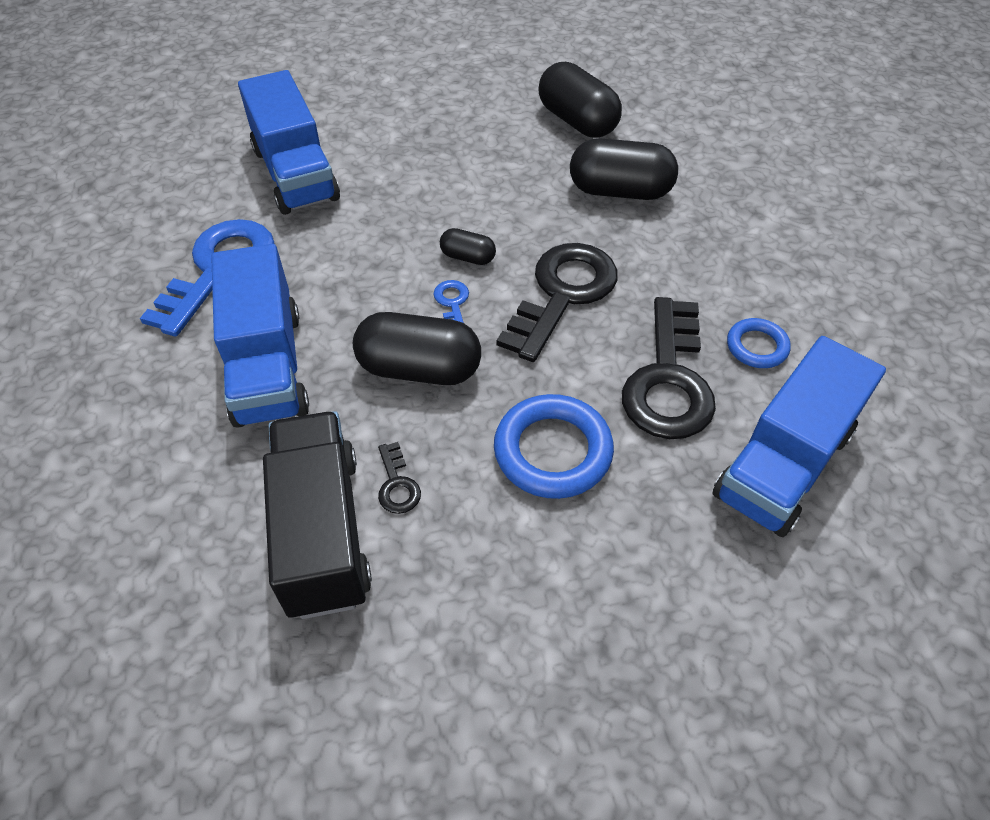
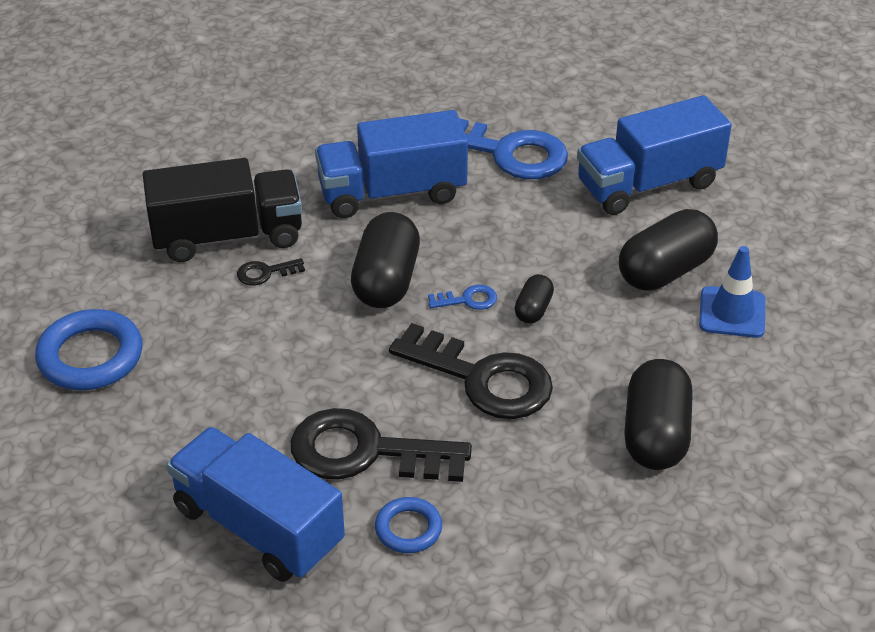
camera: 90 degrees right, 10 degrees down
(475, 139) = (732, 312): none -> blue traffic cone
(552, 451) = (289, 365): blue ring -> blue ring (90, 356)
(577, 121) = (788, 403): black capsule -> black capsule (665, 271)

